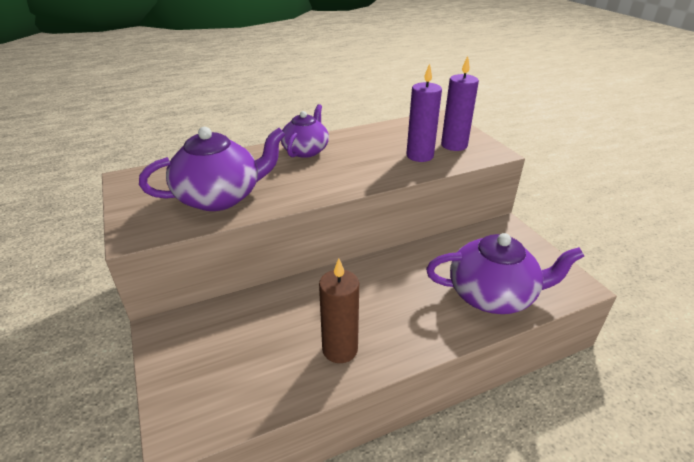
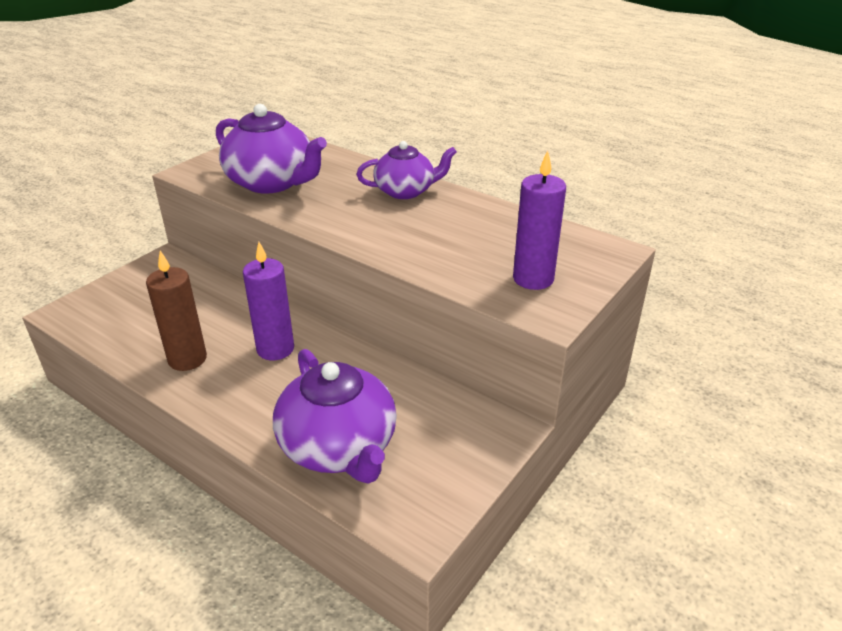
camera: 60 degrees right, 0 degrees up
(419, 156) = (472, 261): purple candle -> purple candle (275, 349)

